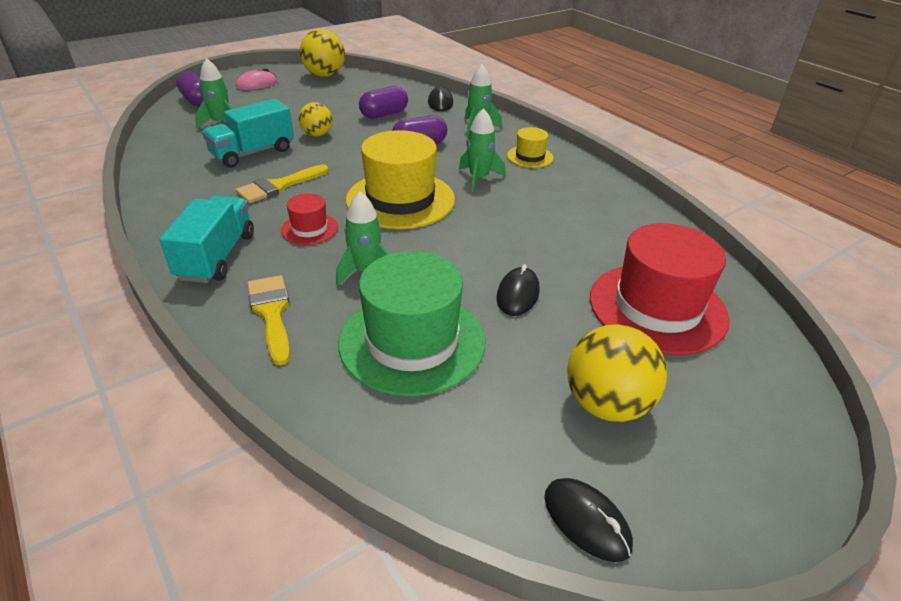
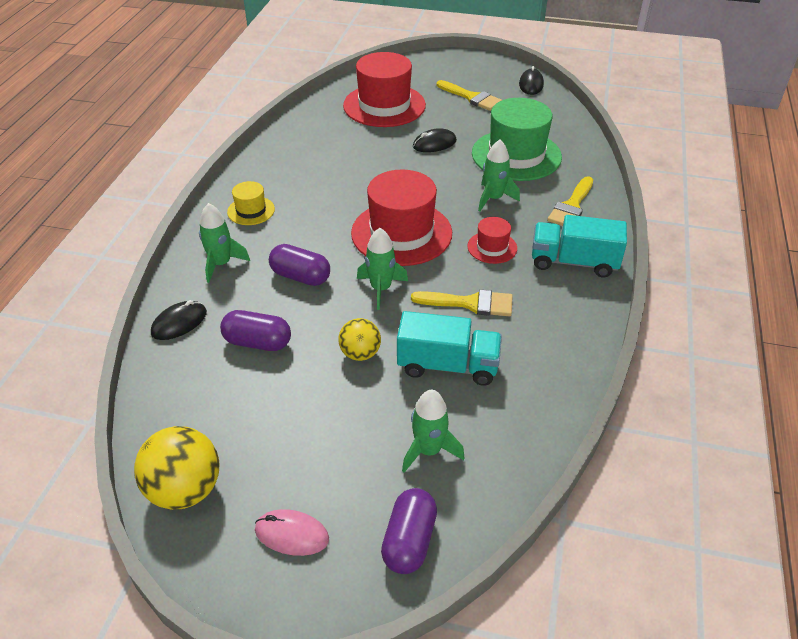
camera: 130 degrees left, 5 degrees up
(217, 256) = (574, 262): turquoise truck -> turquoise truck turned 45 degrees clockwise
(400, 199) = (401, 233): yellow hat -> red hat
(479, 178) = (322, 216): green rocket -> green rocket (381, 289)
(606, 404) = (471, 97): yellow ball -> yellow brush

